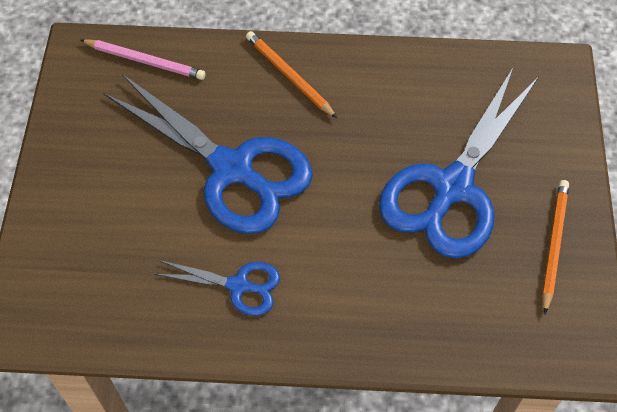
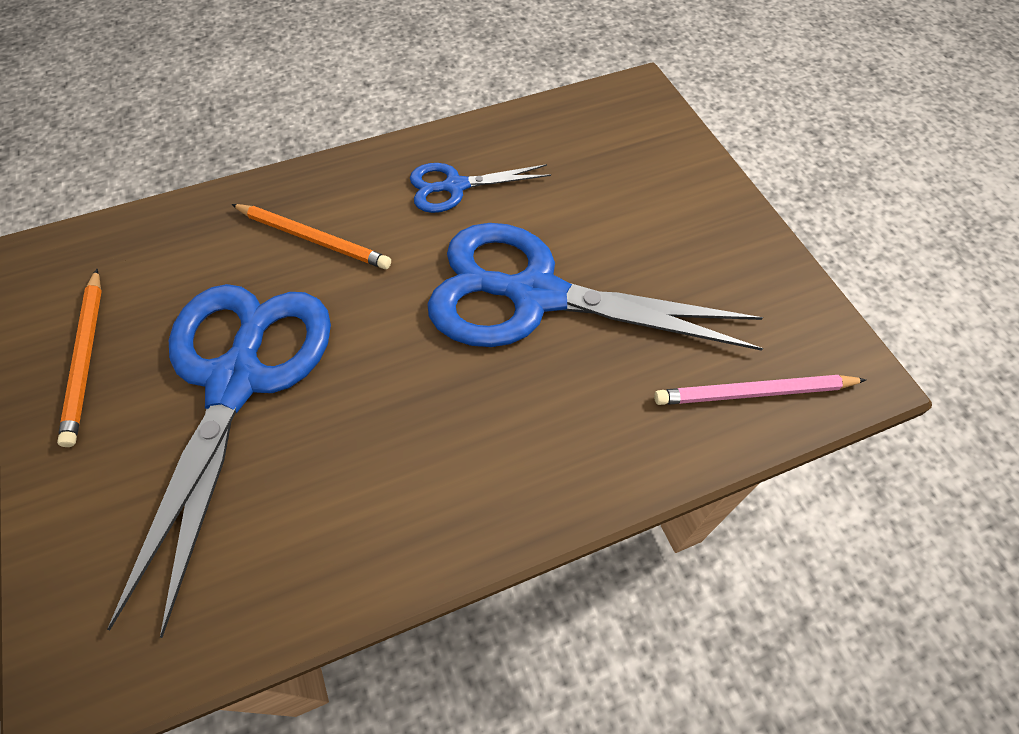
camera: 155 degrees right, 0 degrees up
(289, 76) = (538, 458): orange pencil -> orange pencil (313, 238)

